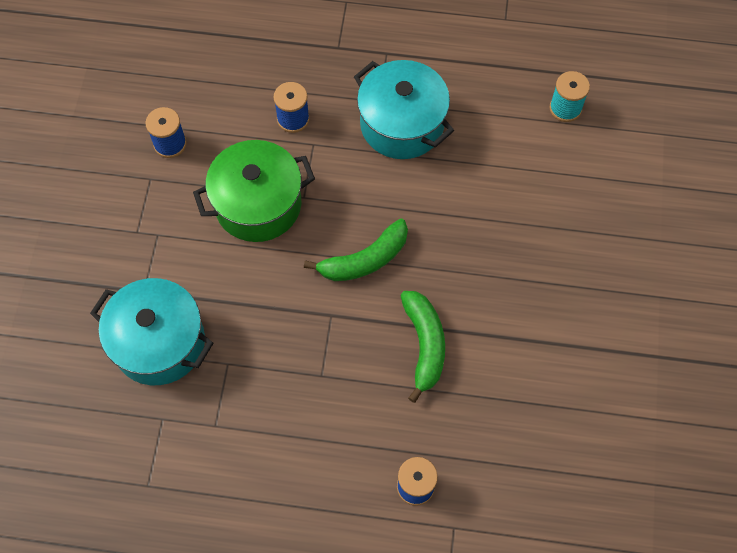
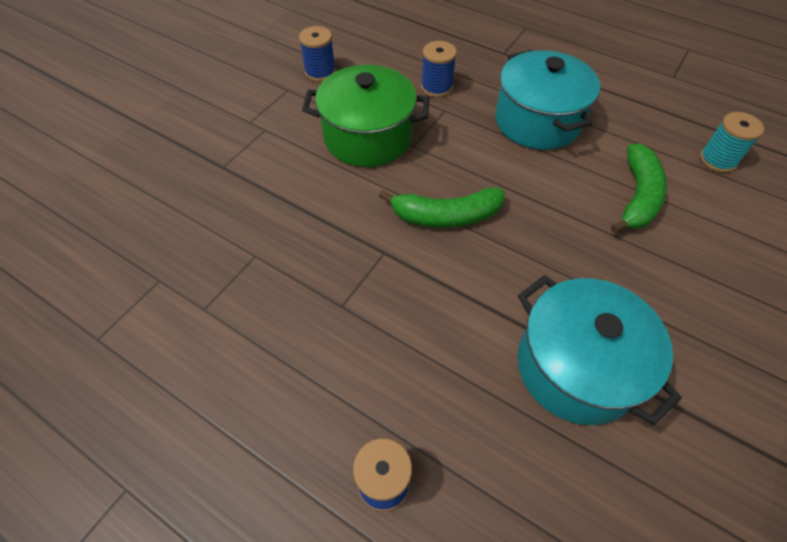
camera: 25 degrees right, 10 degrees down
(159, 342) = (205, 212): turquoise pot -> turquoise pot (576, 367)
(424, 345) = (471, 321): green banana -> green banana (637, 197)

